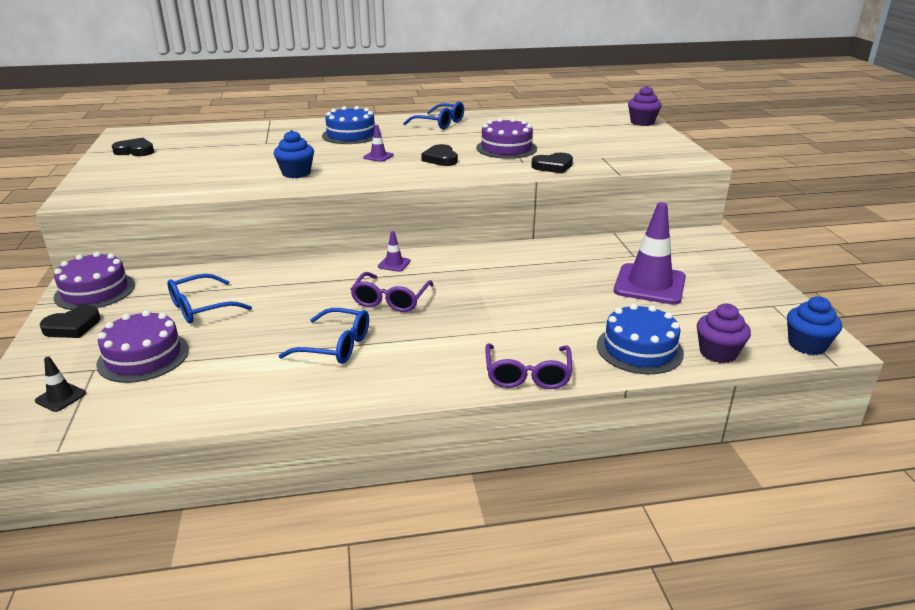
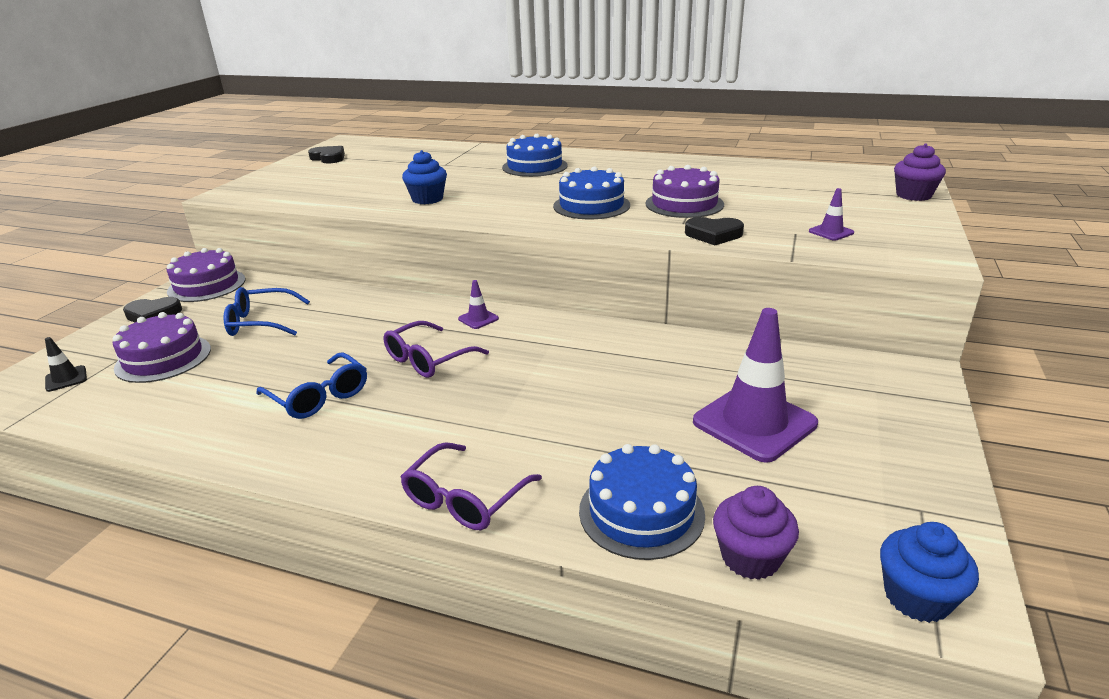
camera: 30 degrees right, 0 degrees up
(378, 156) = (529, 193): purple traffic cone -> purple traffic cone (831, 232)
(439, 123) = (645, 165): blue glasses -> none
(441, 159) = (591, 205): black heart -> blue cake

